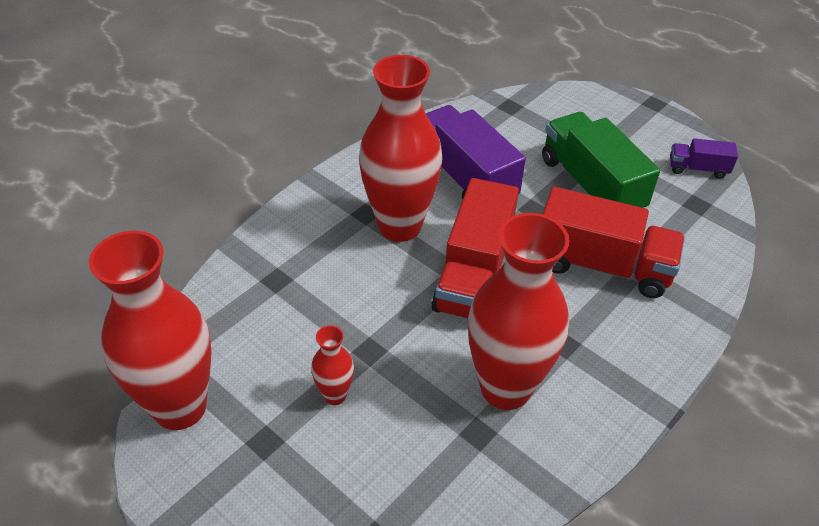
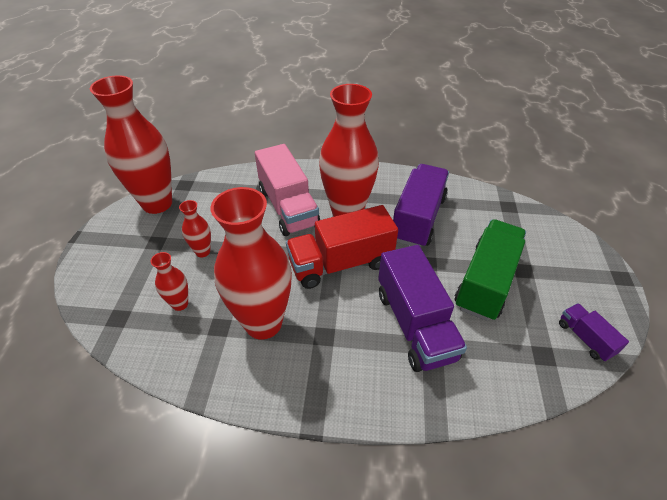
camera: 55 degrees right, 0 degrees up
(336, 272) = (288, 207): none -> pink truck
(408, 459) = (180, 304): none -> red vase
(602, 265) = (415, 324): red truck -> purple truck

